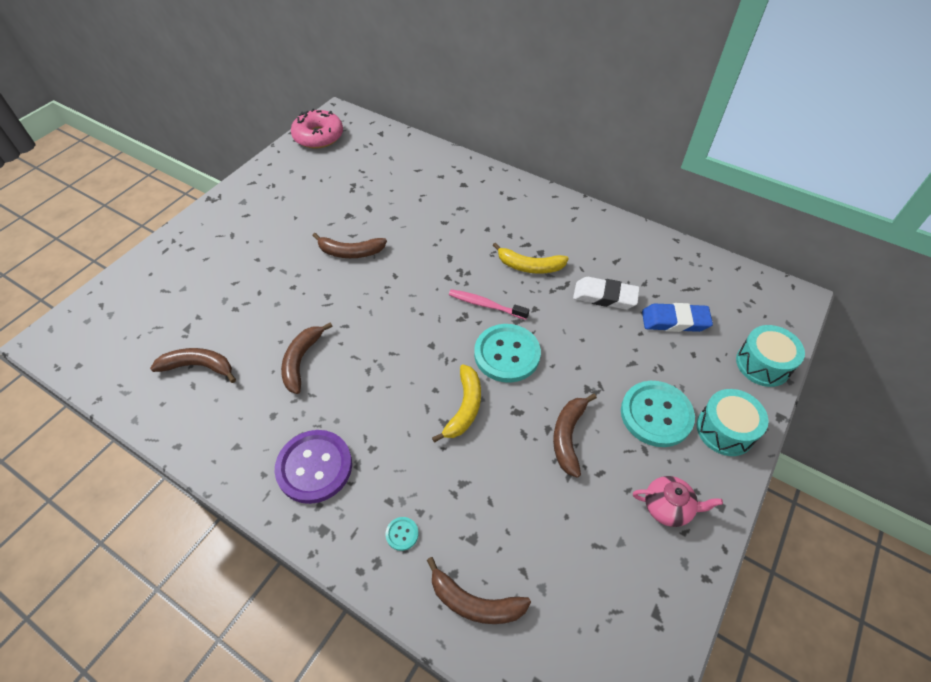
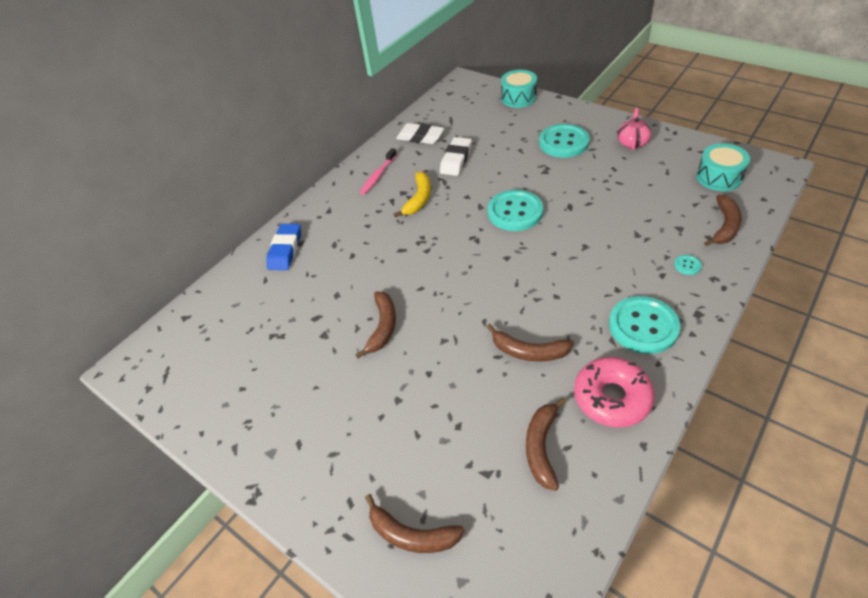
camera: 80 degrees left, 5 degrees down
(314, 467) = (643, 326): purple button -> turquoise button
(318, 136) = (164, 382): pink donut -> pink donut (612, 397)
(464, 407) = (569, 235): yellow banana -> none
(485, 305) = (462, 225): pink toothbrush -> pink toothbrush (378, 176)
(568, 436) = (587, 182): brown banana -> brown banana (411, 535)
(648, 261) = (420, 137): none -> white eraser
(675, 321) = (481, 129): blue eraser -> blue eraser (285, 250)
(725, 430) = (571, 116): turquoise drum -> turquoise drum (718, 177)

